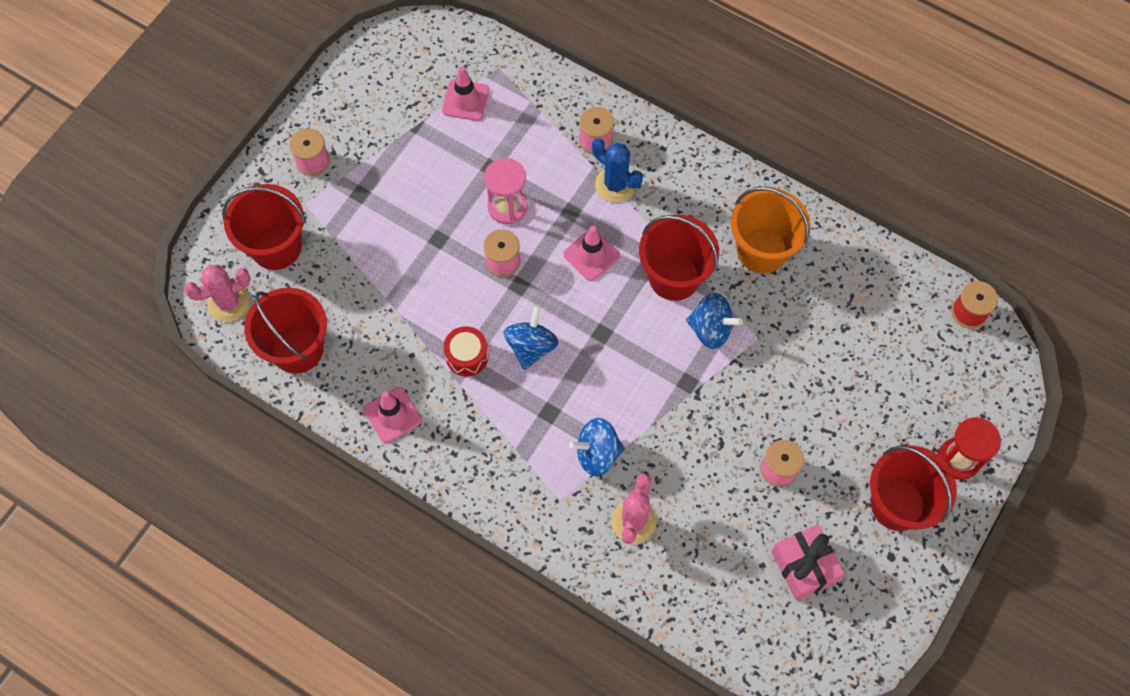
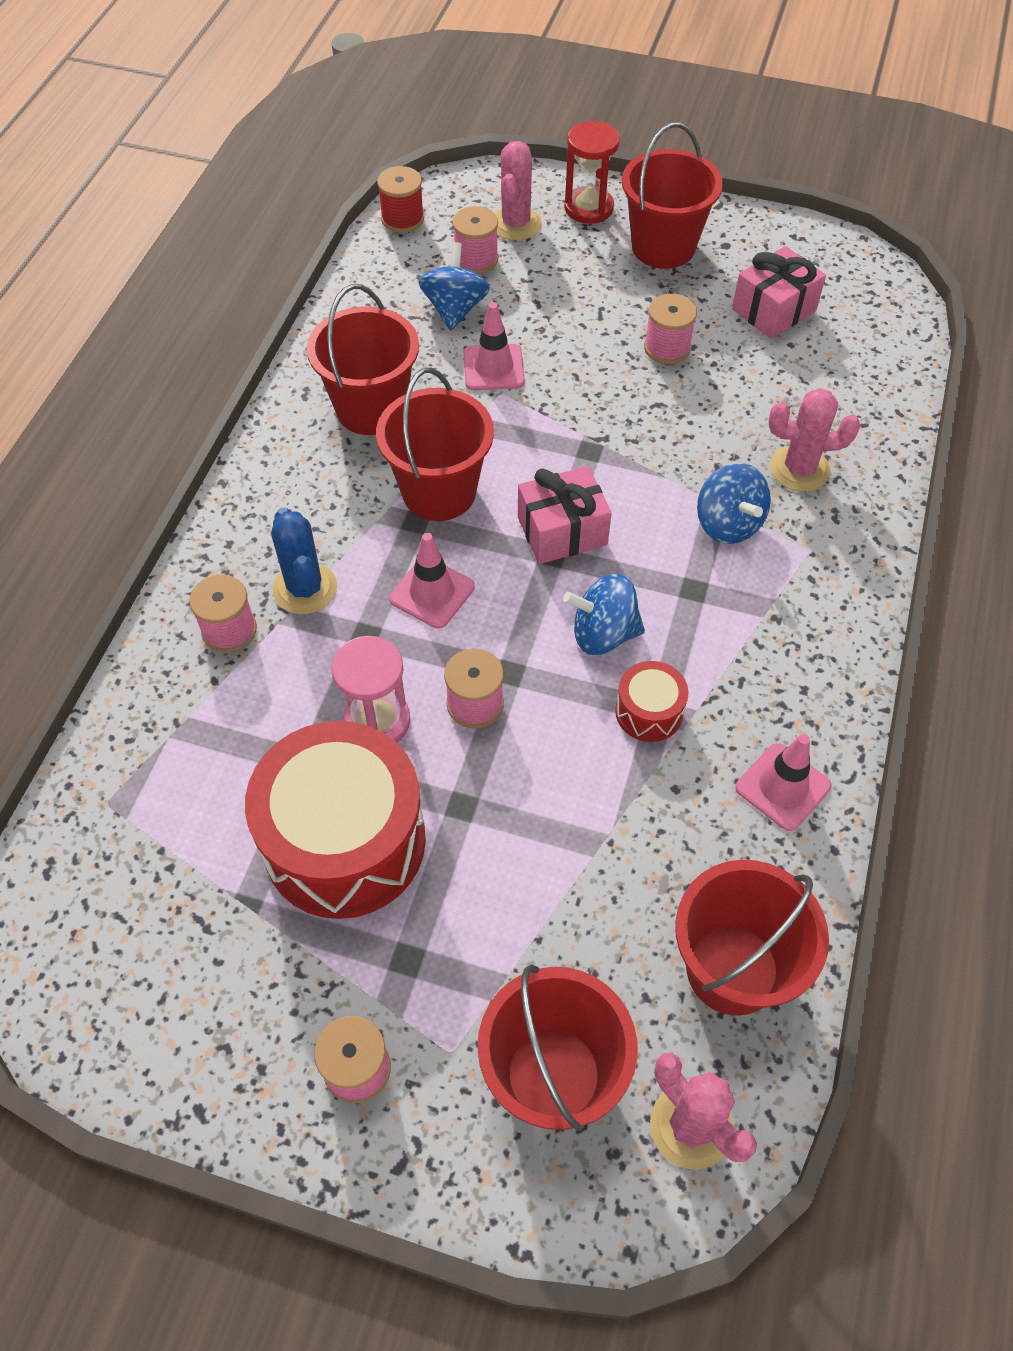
camera: 105 degrees left, 10 degrees down
(436, 177) = (344, 841): none -> red drum
(465, 100) = (181, 837): pink traffic cone -> pink traffic cone (493, 368)
(615, 185) = (305, 588): blue cactus -> blue cactus turned 45 degrees counterclockwise
(620, 345) = (562, 531): none -> pink gift
(710, 329) = (504, 441): blue spinning top -> blue spinning top (455, 309)
(762, 250) = (371, 409): orange bucket -> red bucket
(909, 355) = (476, 259): none -> pink spool
(947, 396) = (515, 224): none -> pink cactus

